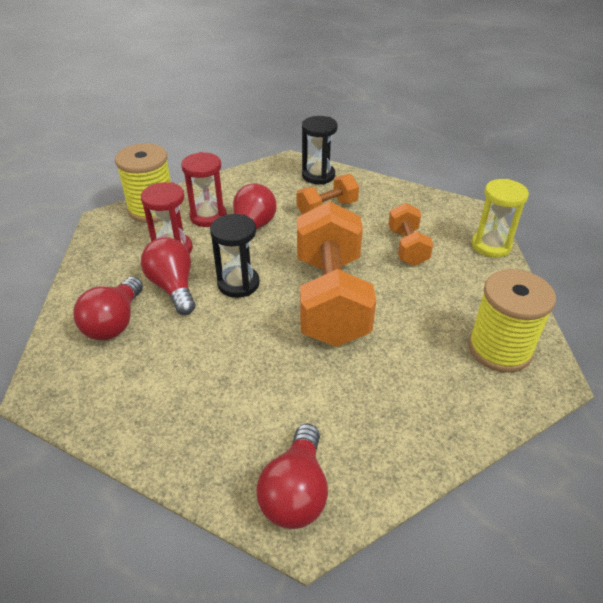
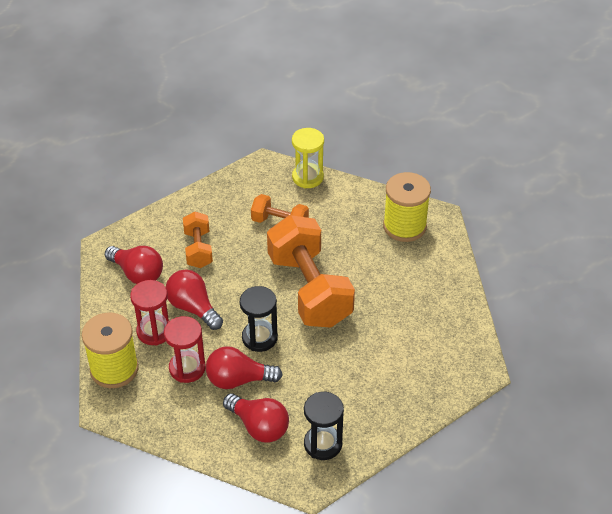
camera: 65 degrees left, 5 degrees up
(296, 492) = (457, 366): red light bulb -> red light bulb (137, 273)
(318, 176) = (144, 235): black hourglass -> black hourglass (323, 444)
(331, 299) = (309, 290): orange dumbbell -> orange dumbbell turned 45 degrees clockwise

